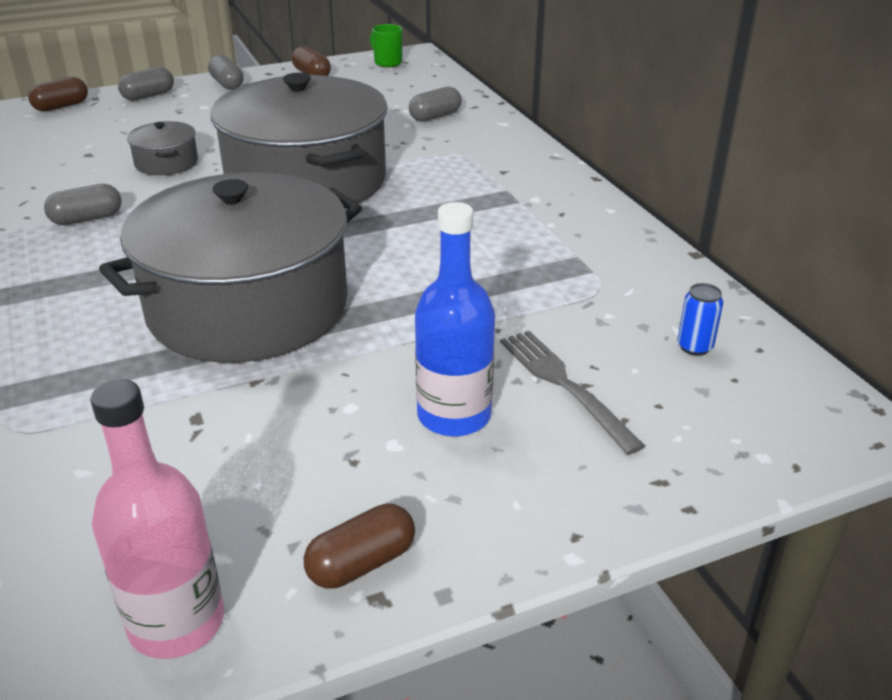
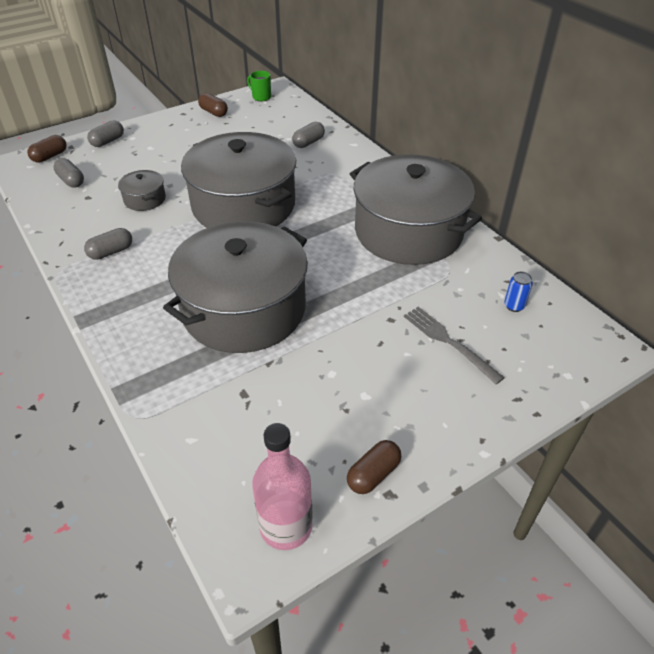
camera: 10 degrees left, 10 degrees up
(227, 84) = (158, 126): grey capsule -> grey capsule (71, 181)
(454, 415) = (393, 371): blue bottle -> none
(549, 233) = (408, 231): none -> grey pot

